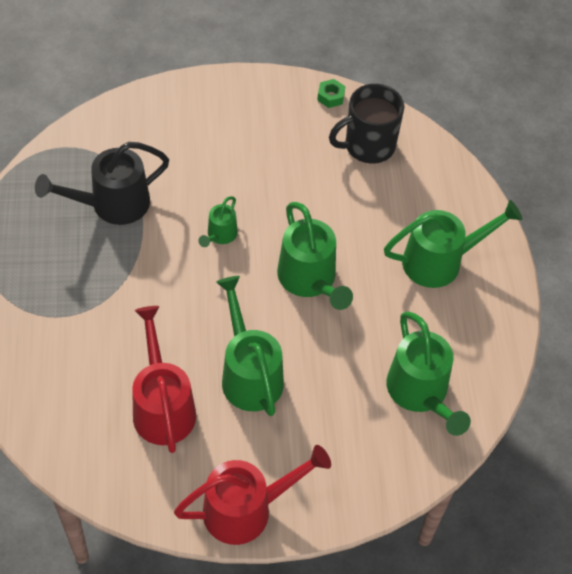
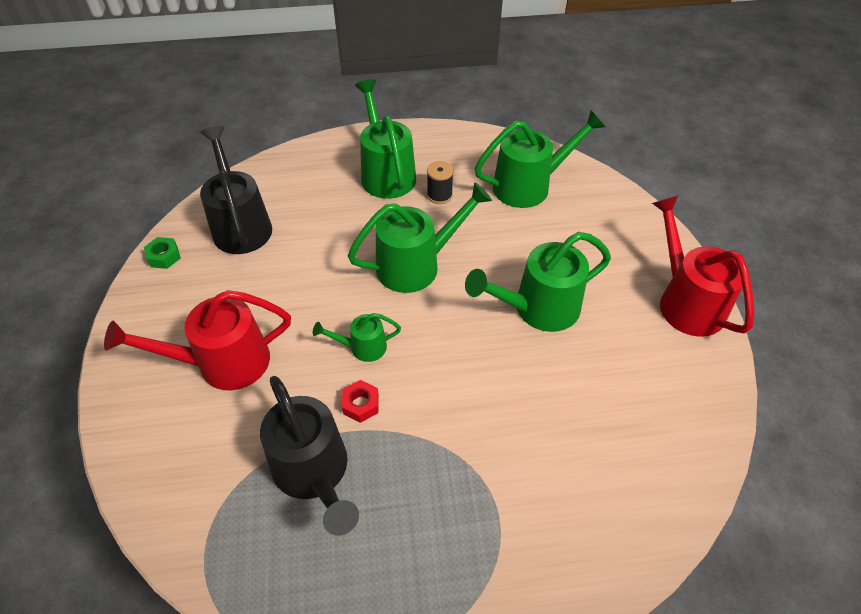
camera: 90 degrees left, 5 degrees down
(162, 405) = (595, 383): red watering can -> red watering can (222, 363)
(165, 234) = (361, 404): none -> red nut
(220, 236) = (362, 347): green watering can -> green watering can turned 150 degrees clockwise
(368, 146) = (240, 224): black mug -> black watering can
(406, 307) = (439, 195): none -> black spool

